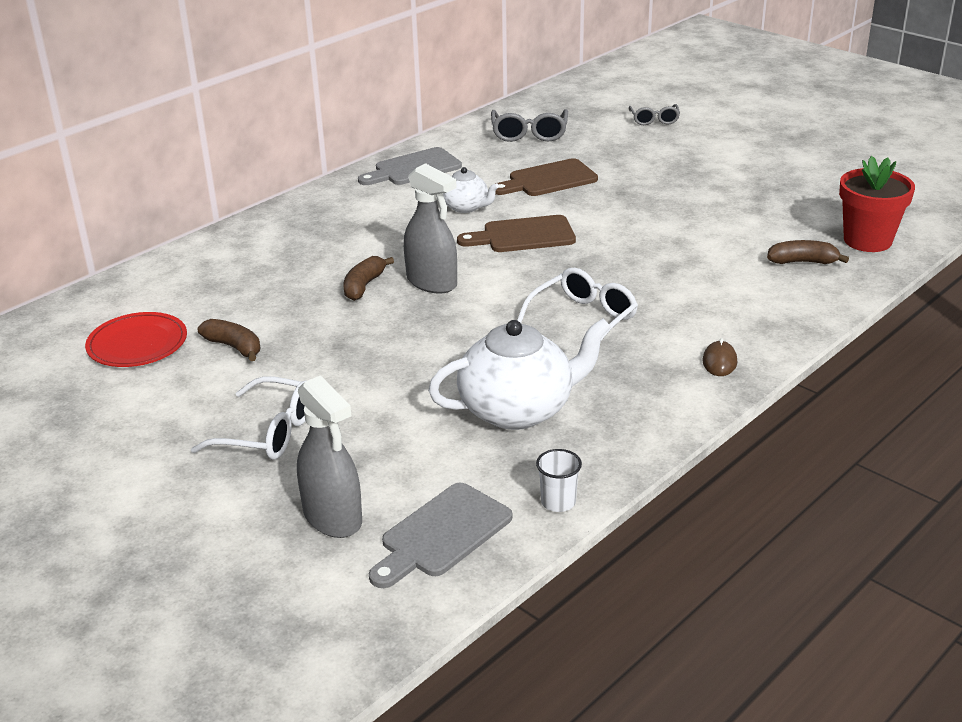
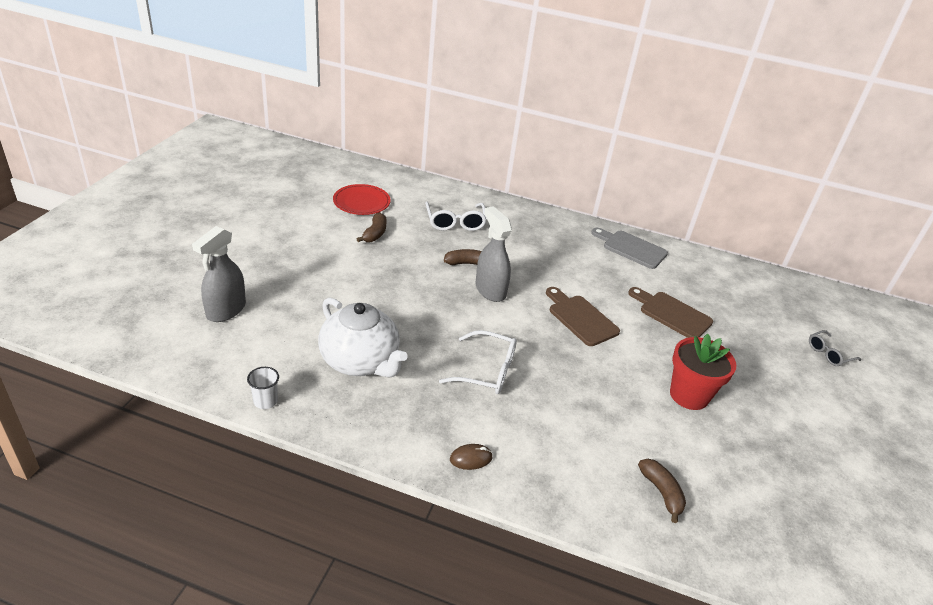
camera: 60 degrees right, 5 degrees up
(267, 432) = (297, 267): white glasses -> white glasses (455, 222)
(432, 282) = (490, 290): grey spray bottle -> grey spray bottle turned 135 degrees clockwise
(441, 534) = (220, 356): grey cutting board -> none
(466, 207) = (598, 283): white teapot -> none
(529, 133) = (734, 289): grey glasses -> none
(867, 240) = (737, 538): red flower pot -> red flower pot (689, 395)

